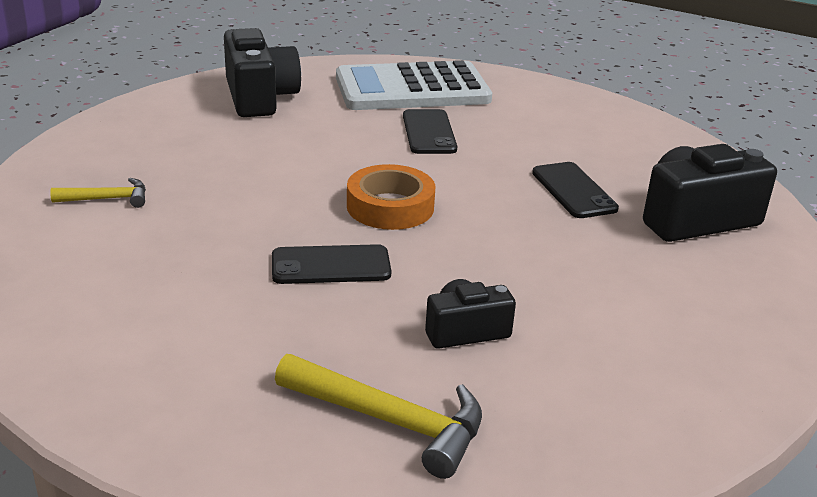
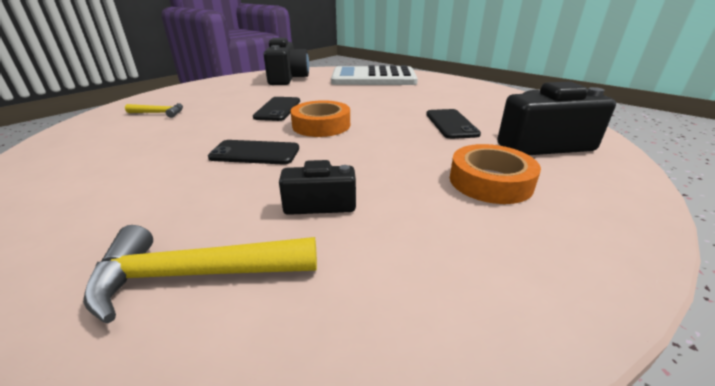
camera: 15 degrees right, 0 degrees up
(390, 421) = (196, 274): yellow hammer -> yellow hammer turned 135 degrees clockwise
(429, 132) = (371, 94): black phone -> black phone (278, 109)
(646, 282) = (490, 181): none -> orange tape

